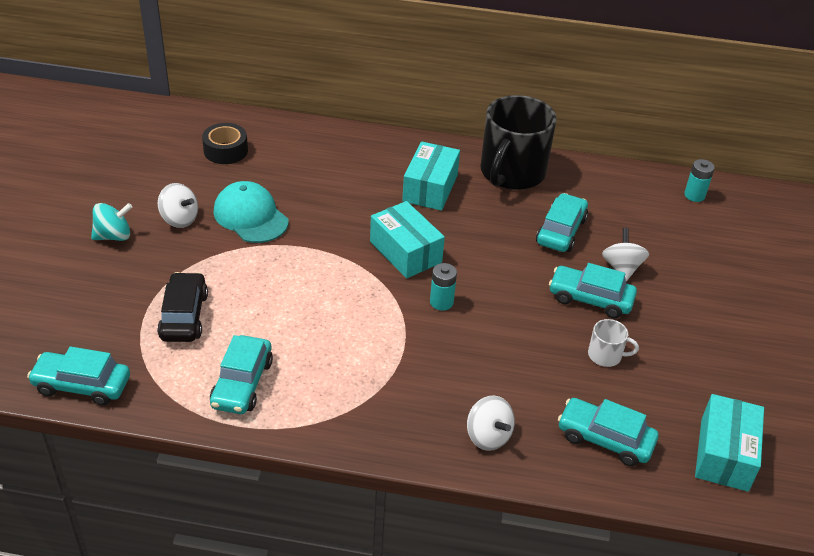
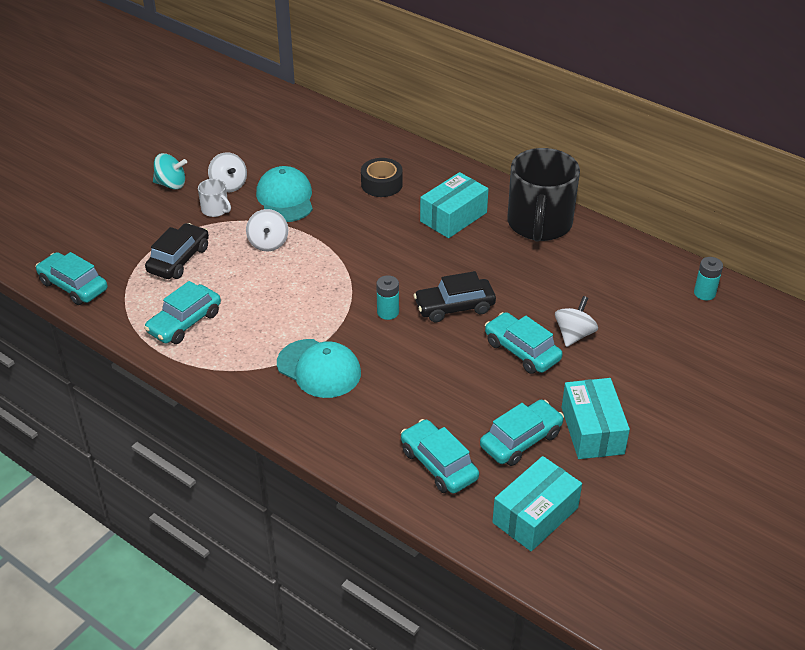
camera: 30 degrees right, 0 degrees up
(225, 150) = (305, 140): black tape -> black tape (381, 184)
(405, 252) = (389, 263): turquoise box -> turquoise box (592, 430)
(419, 384) = (319, 369): none -> turquoise cap
(488, 436) = (342, 427): white spinning top -> white spinning top (268, 243)
(499, 276) = (454, 307): none -> black car
(511, 172) = (539, 224): black mug -> black mug turned 45 degrees counterclockwise
(561, 231) = (543, 286): turquoise car -> turquoise car (521, 440)
(605, 355) = (496, 400): white mug -> white mug (215, 209)

